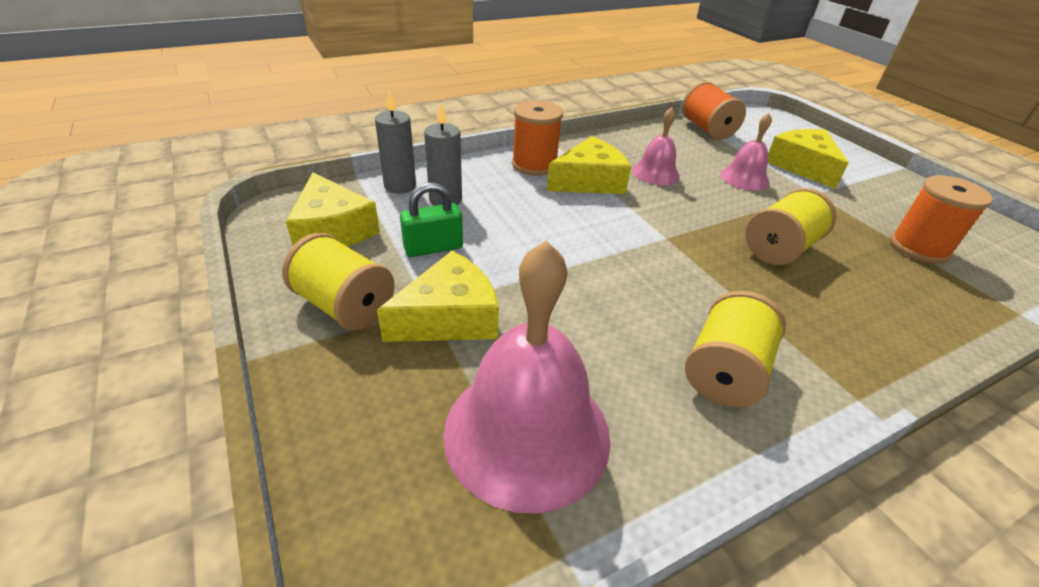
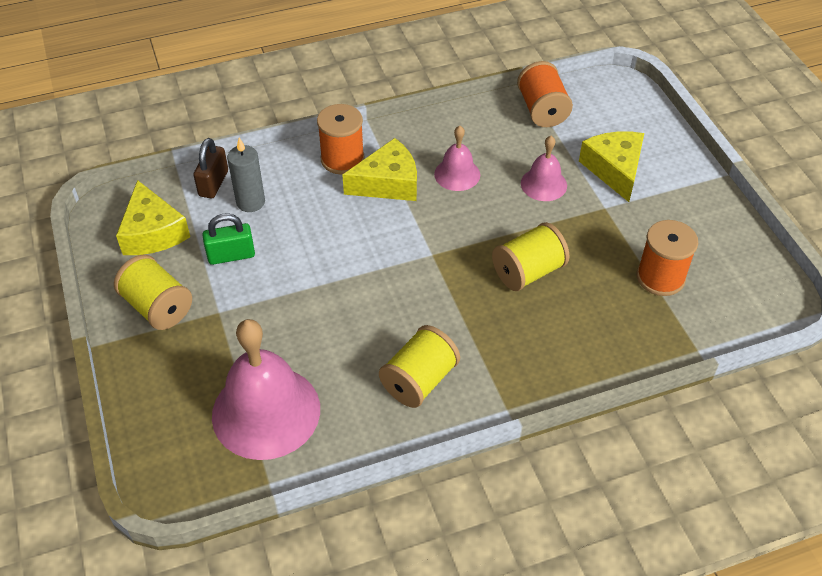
camera: 10 degrees right, 10 degrees up
(400, 186) = (213, 183): grey candle -> brown padlock
(449, 317) = (232, 322): yellow cheese -> none

